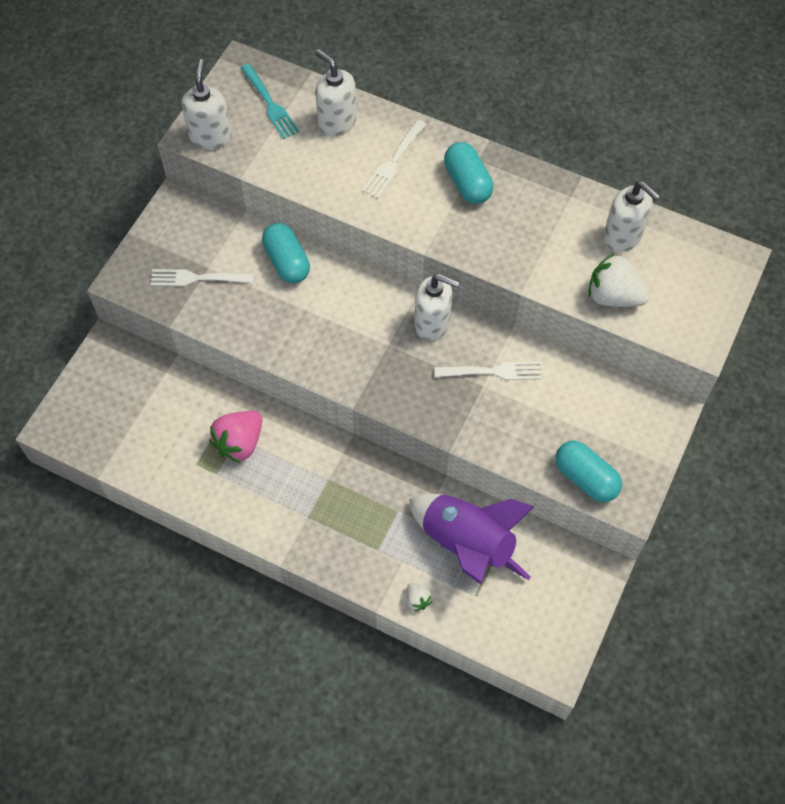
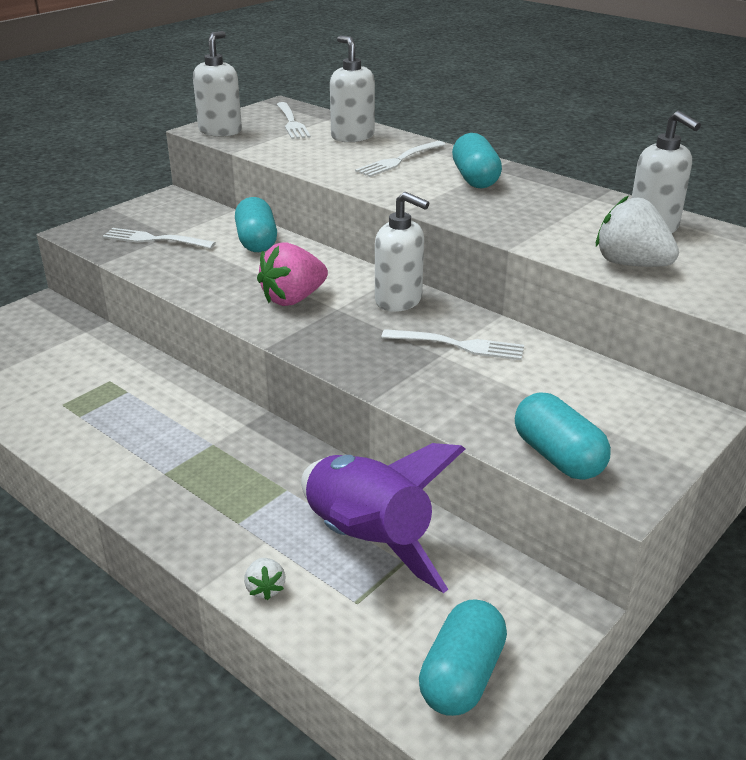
camera: 15 degrees right, 30 degrees down
(239, 443) = (125, 395): pink strawberry -> pink strawberry (293, 299)
(269, 103) = (291, 122): turquoise fork -> white fork
(552, 633) = (462, 676): none -> turquoise capsule

